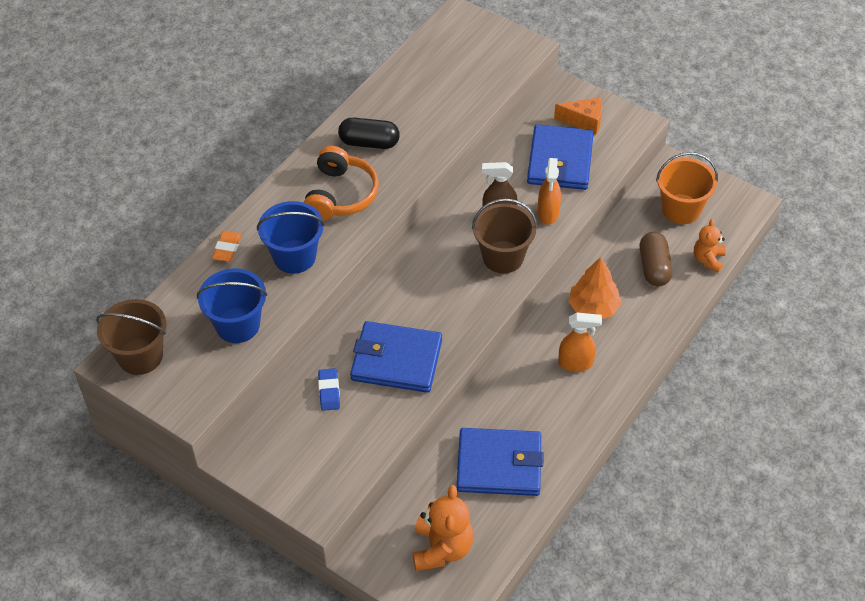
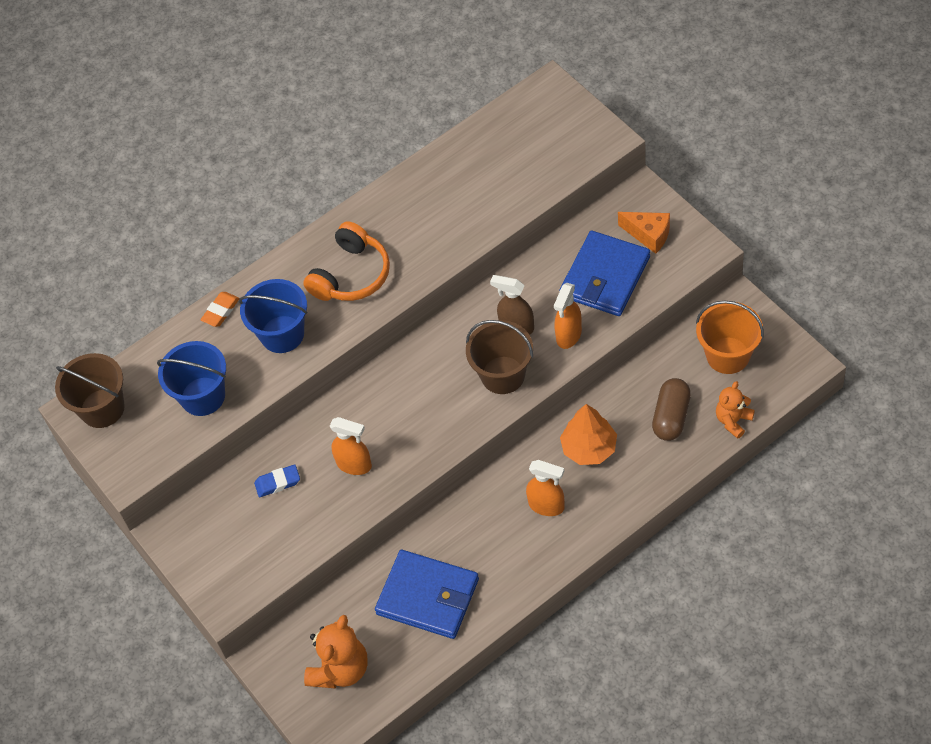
camera: 25 degrees right, 5 degrees up
(329, 391) = (277, 483): blue eraser -> blue eraser turned 60 degrees clockwise
(369, 143) = (401, 221): black capsule -> none
(396, 360) = (354, 465): blue wallet -> orange spray bottle

